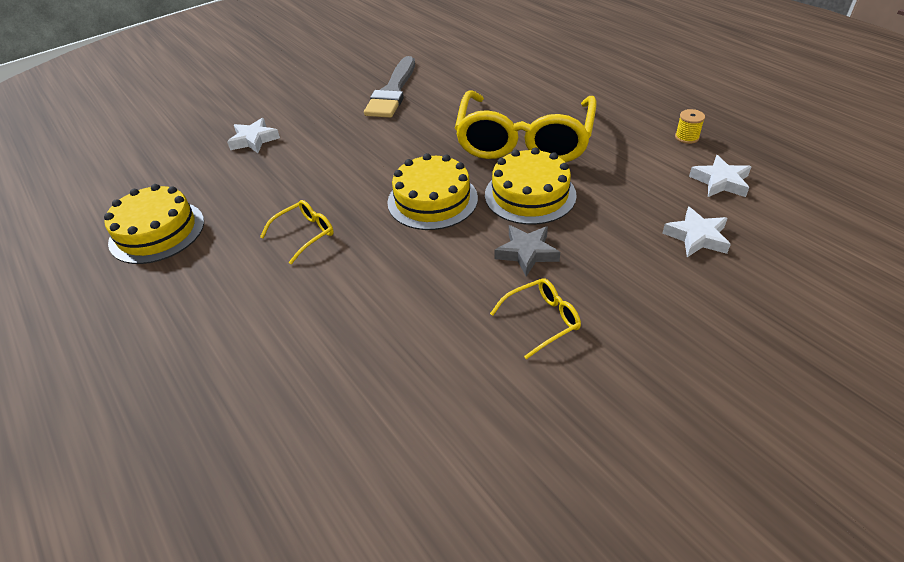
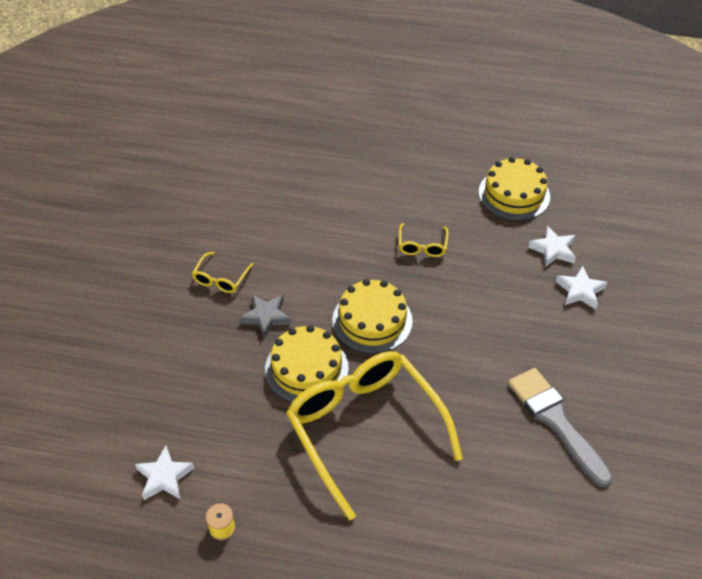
camera: 135 degrees right, 5 degrees up
(696, 237) = (158, 400): white star -> white star (553, 250)

